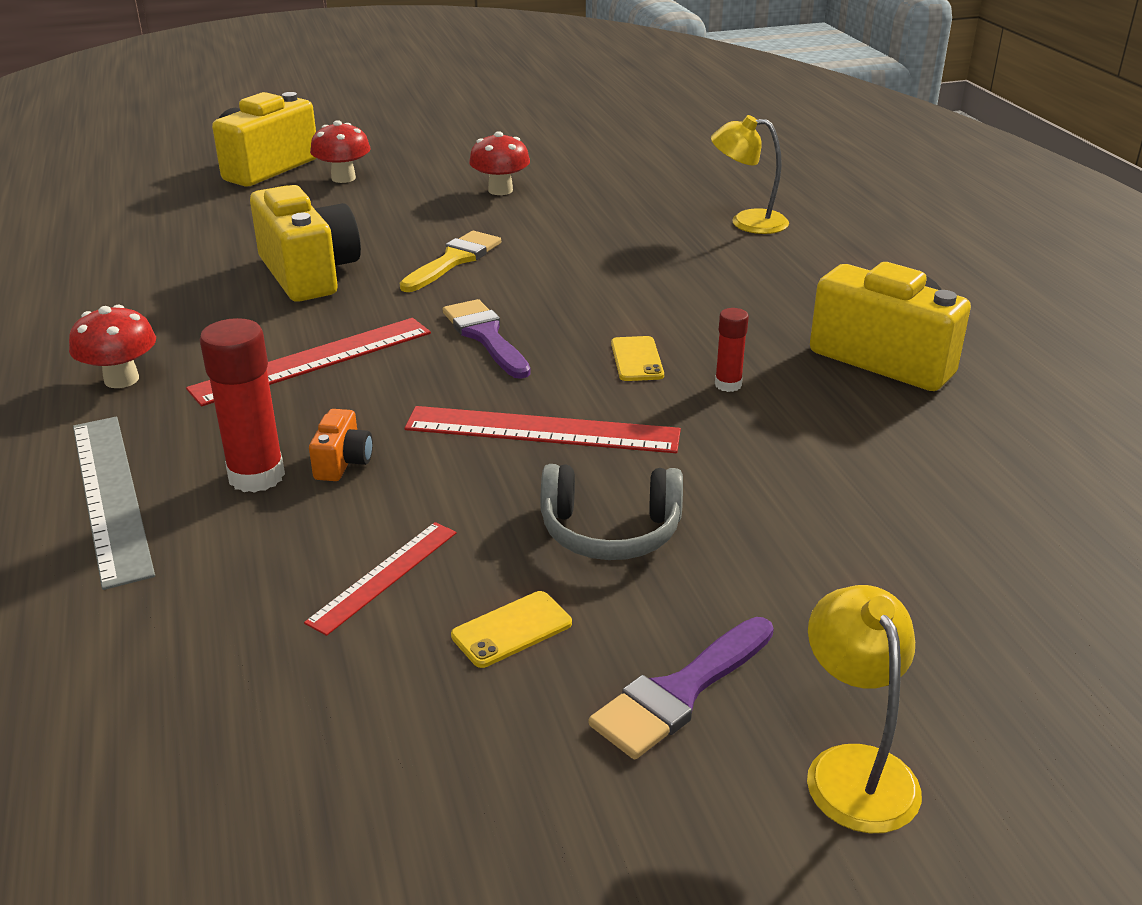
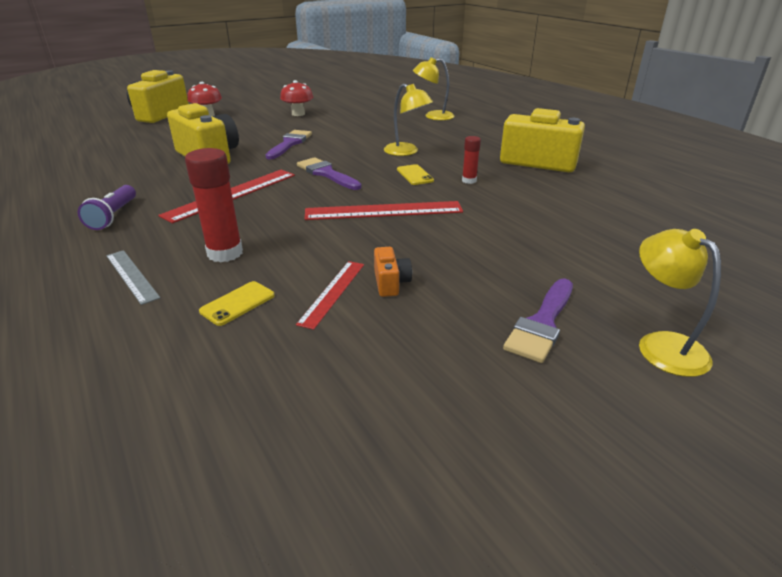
camera: 15 degrees left, 0 degrees up
(110, 496) = (131, 276): grey ruler -> grey ruler, size x0.59
(121, 379) = (113, 216): red mushroom -> purple flashlight
(343, 462) = (276, 240): orange camera -> orange camera (390, 283)
(454, 260) = (289, 144): yellow brush -> purple brush
(512, 630) = (426, 308): yellow phone -> yellow phone (238, 303)
(610, 531) = (451, 252): grey headphones -> none
(650, 304) = (406, 152): none -> yellow lamp

